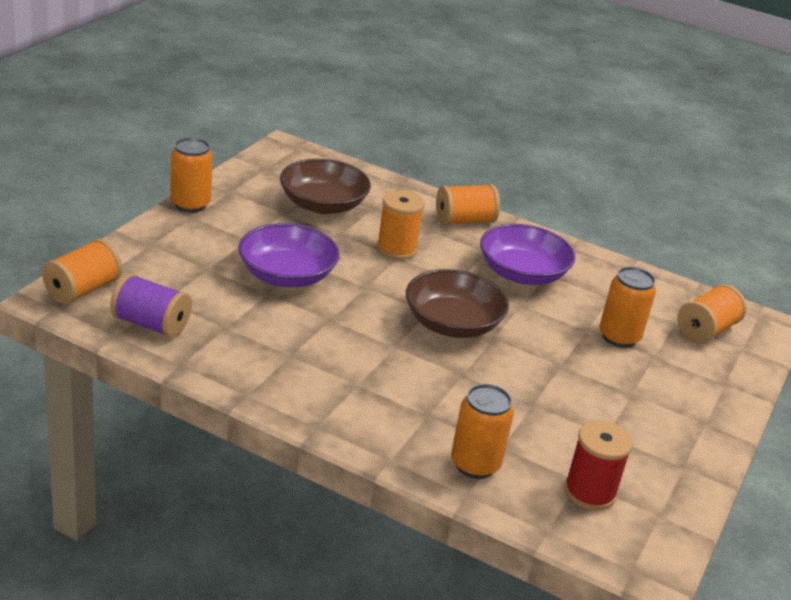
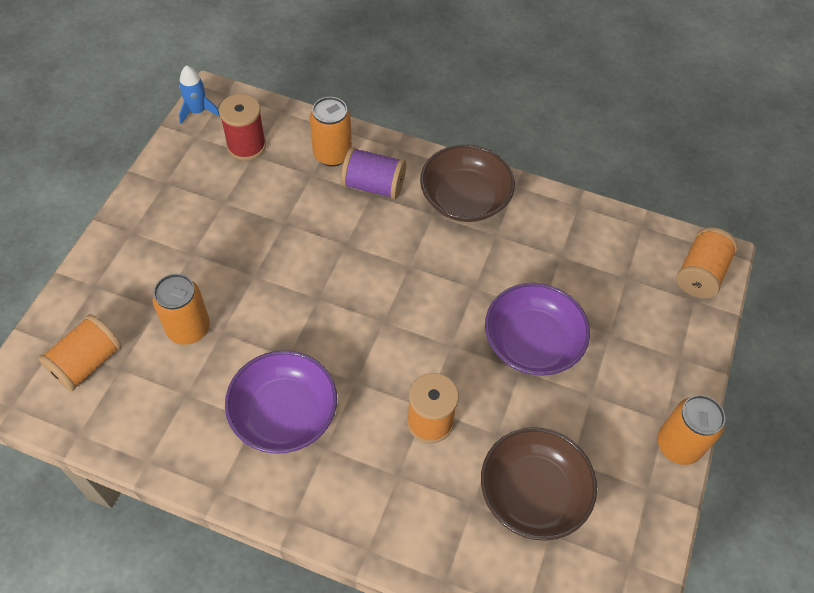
camera: 175 degrees right, 25 degrees up
(151, 324) = (622, 244): purple spool -> purple spool (373, 185)
(452, 324) = (358, 308): brown bowl -> brown bowl (465, 198)
(464, 221) = (354, 510): orange spool -> none
(666, 549) = (197, 111): none -> blue rocket

